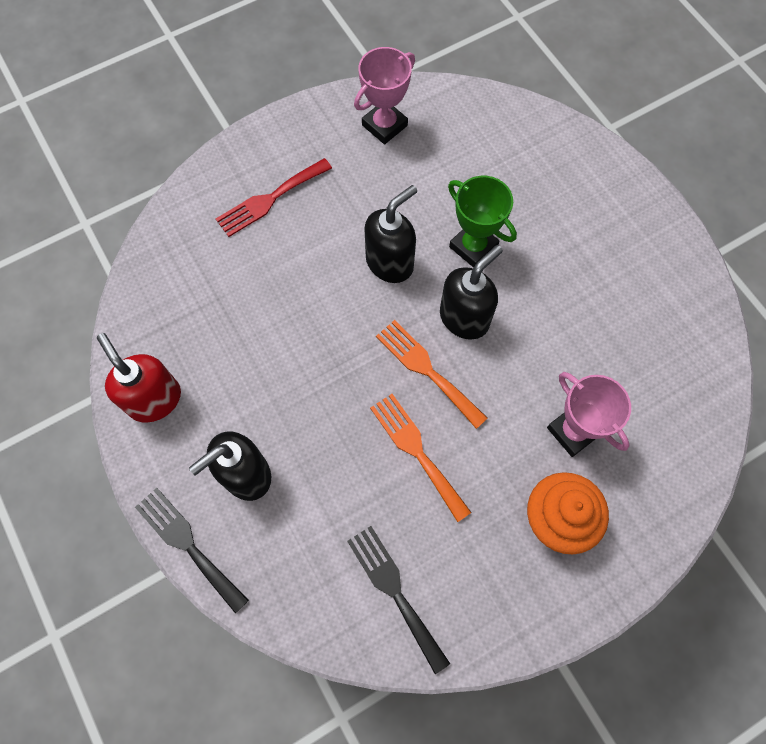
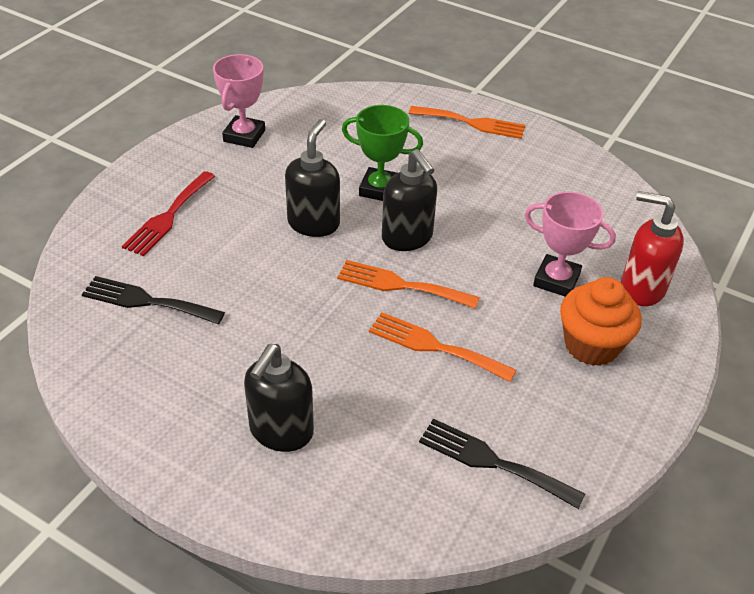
camera: 30 degrees left, 25 degrees down
(155, 399) = (142, 408): red soap dispenser -> red soap dispenser (641, 288)
(188, 545) = (257, 517): black fork -> black fork (147, 301)
(464, 318) = (407, 238): black soap dispenser -> black soap dispenser turned 135 degrees clockwise
(615, 197) = (472, 123): none -> orange fork

